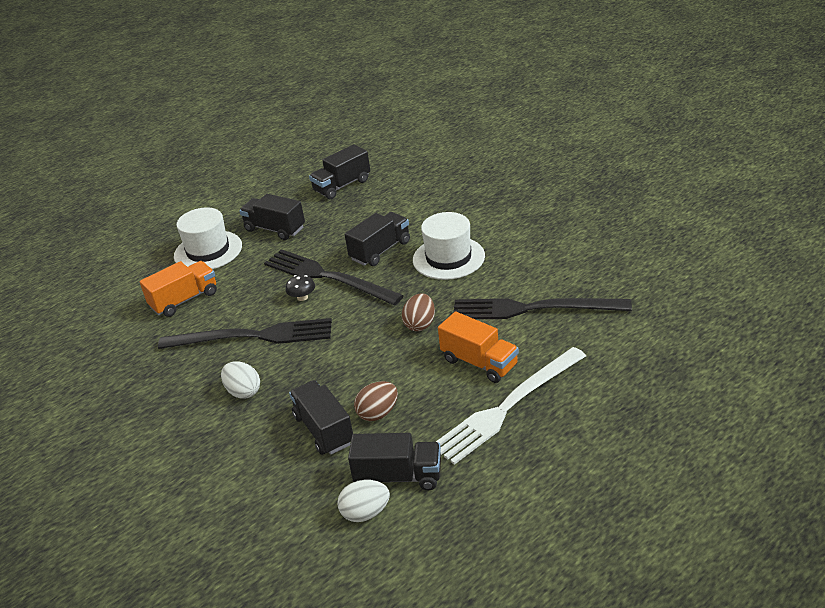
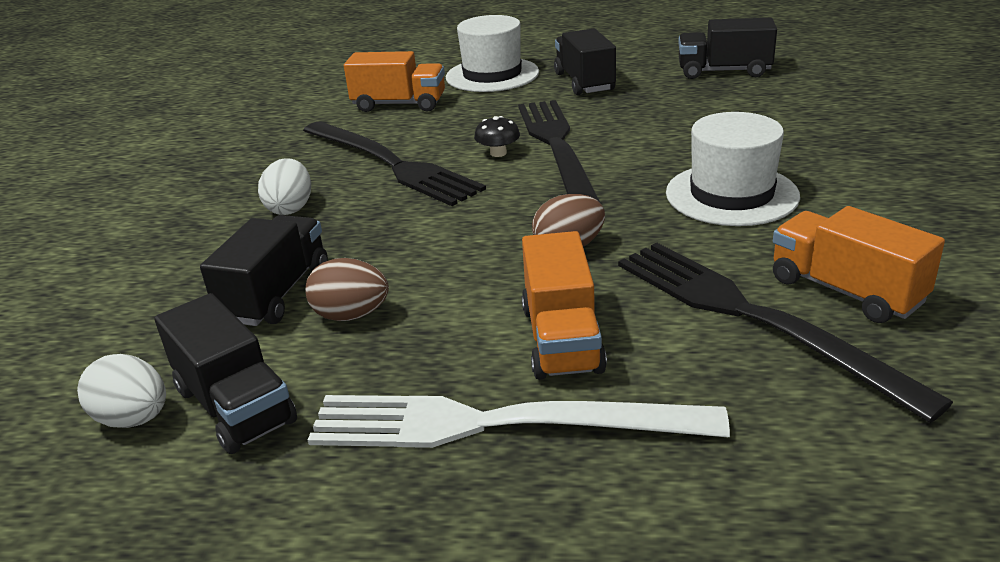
camera: 45 degrees right, 5 degrees down
(380, 251) = (659, 148): black truck -> none
(548, 278) = (846, 291): none -> orange truck

